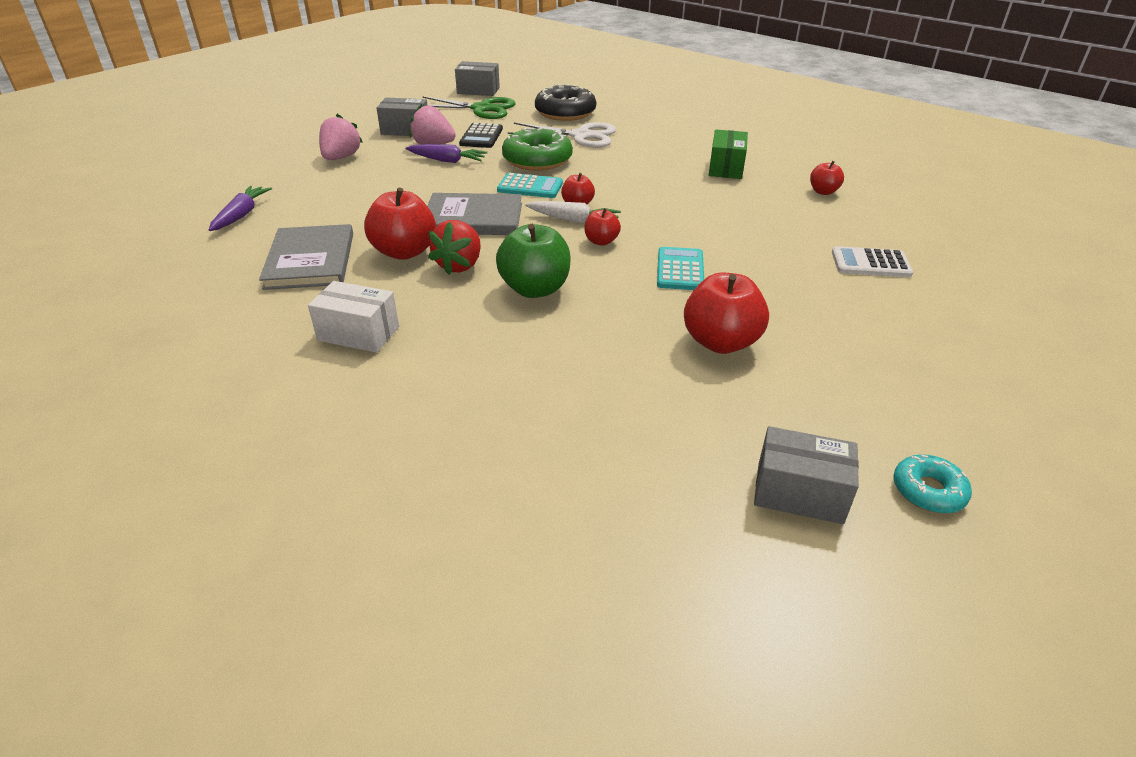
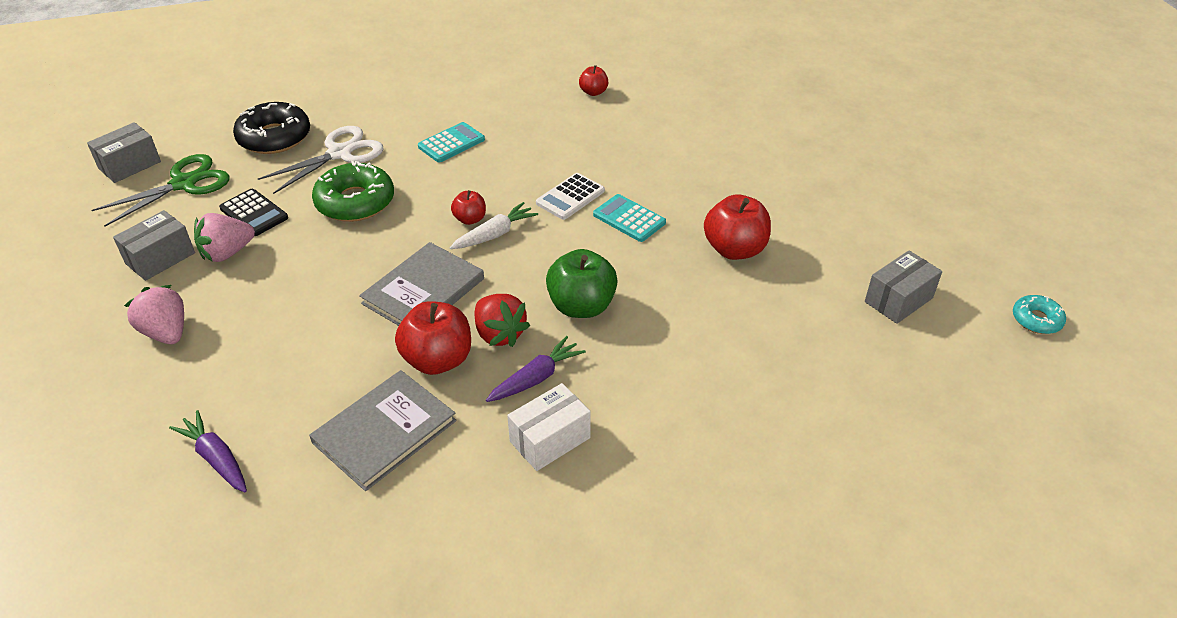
camera: 55 degrees left, 5 degrees up
(310, 260) = (384, 431): grey book -> grey book turned 75 degrees counterclockwise
(447, 160) = (279, 259): purple carrot -> purple carrot (536, 378)
(530, 187) = (404, 231): turquoise calculator -> turquoise calculator (451, 143)
(601, 241) = (546, 236): red apple -> none
(726, 168) = (503, 112): green box -> none
(870, 263) = (706, 132): white calculator -> white calculator (570, 197)
(928, 491) = (928, 251): turquoise donut -> turquoise donut (1036, 320)

